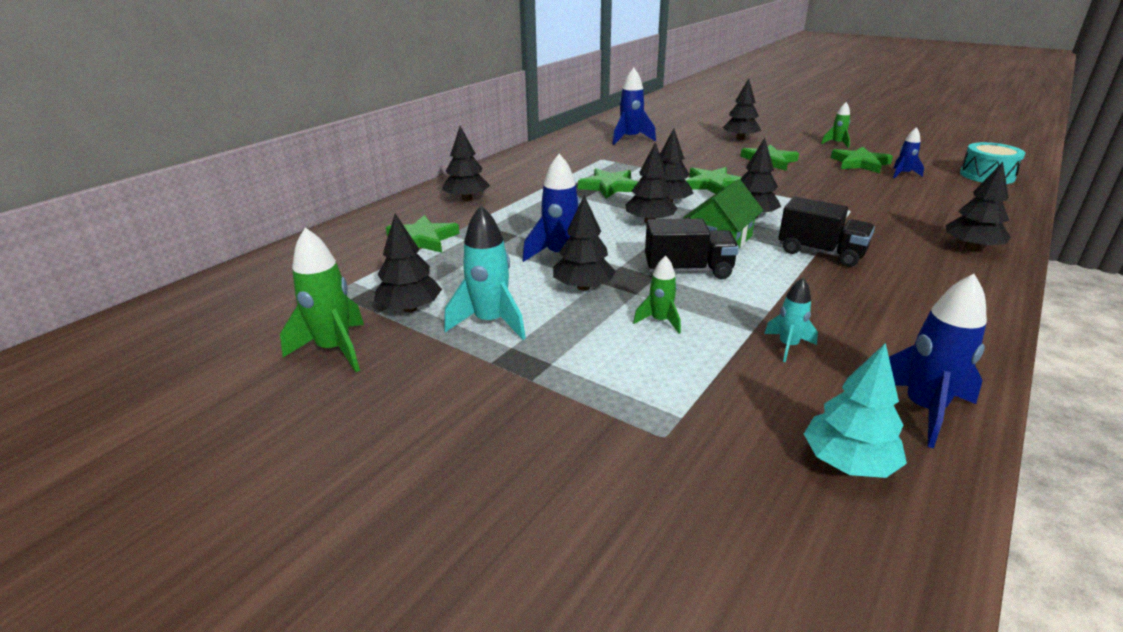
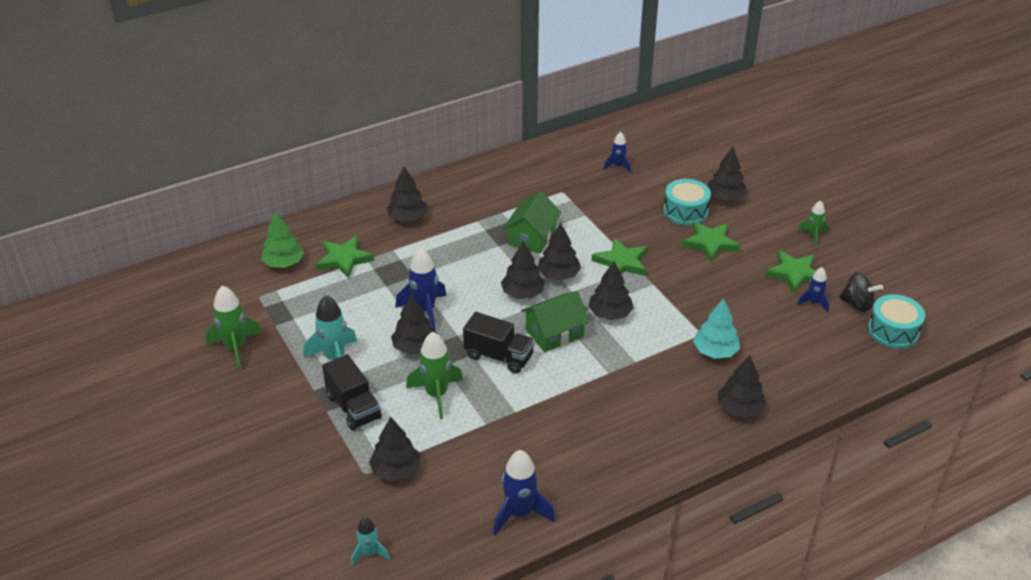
camera: 25 degrees right, 10 degrees up
(346, 258) = (283, 263): none -> green tree
(410, 308) = (296, 328): black tree -> black tree (396, 470)
(609, 187) = (532, 237): green star -> green house
(630, 139) = (618, 166): blue rocket -> blue rocket, size x0.59
(660, 321) = (436, 395): green rocket -> green rocket, size x1.71
(721, 150) = (685, 211): none -> turquoise drum
(788, 346) = (494, 443): turquoise rocket -> turquoise rocket (369, 553)
(821, 253) = (614, 372): black truck -> black truck (353, 407)
(848, 462) = (441, 524): turquoise tree -> turquoise tree (715, 351)
(934, 168) = (857, 304): none -> black spinning top

